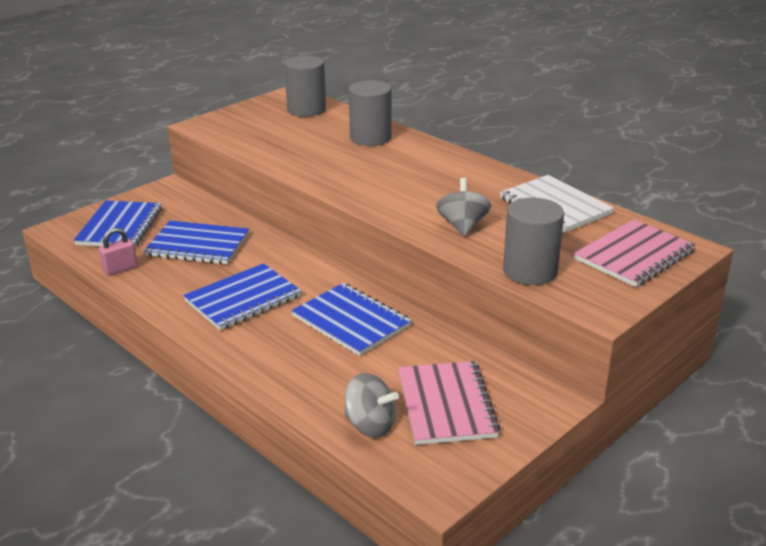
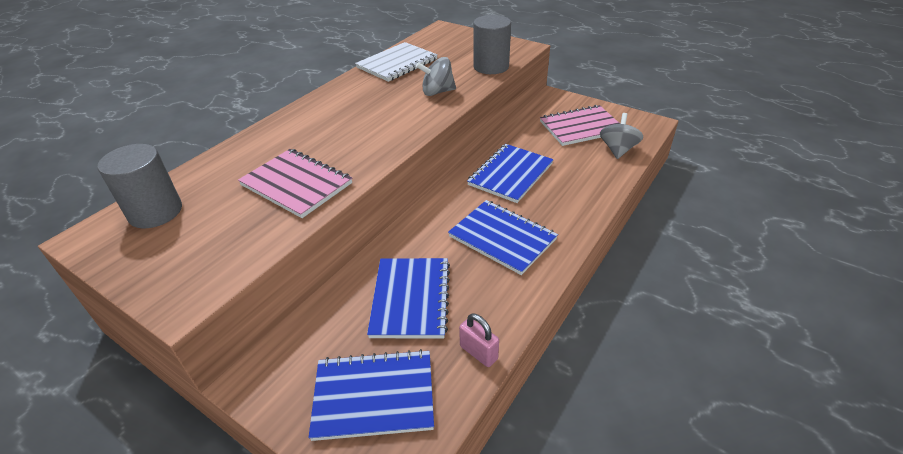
camera: 100 degrees left, 10 degrees up
(370, 138) = (258, 153): grey cylinder -> none
(634, 255) = (458, 40): pink notebook -> pink notebook (296, 184)

